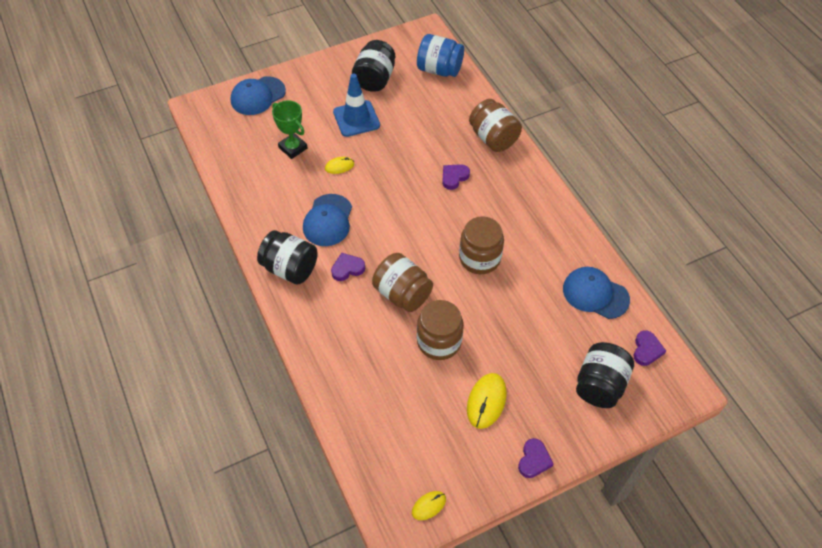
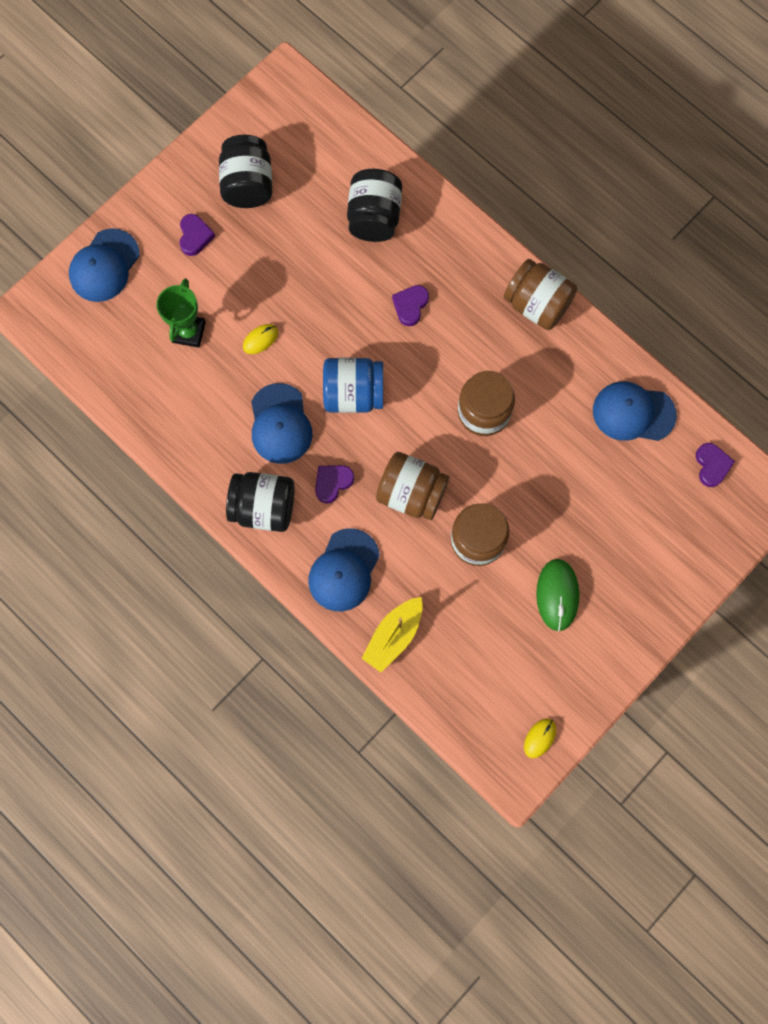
camera: 20 degrees left, 20 degrees up
(293, 148) = (188, 332): green trophy -> green trophy turned 75 degrees clockwise
(328, 328) = (344, 570): none -> blue cap
(345, 387) = (394, 636): none -> yellow boat
(356, 119) = (251, 258): blue traffic cone -> none
(439, 69) = (327, 139): blue jar -> blue jar (353, 394)
(486, 401) = (557, 595): yellow mouse -> green mouse
(493, 138) = (437, 228): brown jar -> brown jar (537, 304)
(534, 460) = (631, 645): purple heart -> purple heart (195, 236)
(600, 385) = (674, 529): black jar -> black jar (374, 217)

